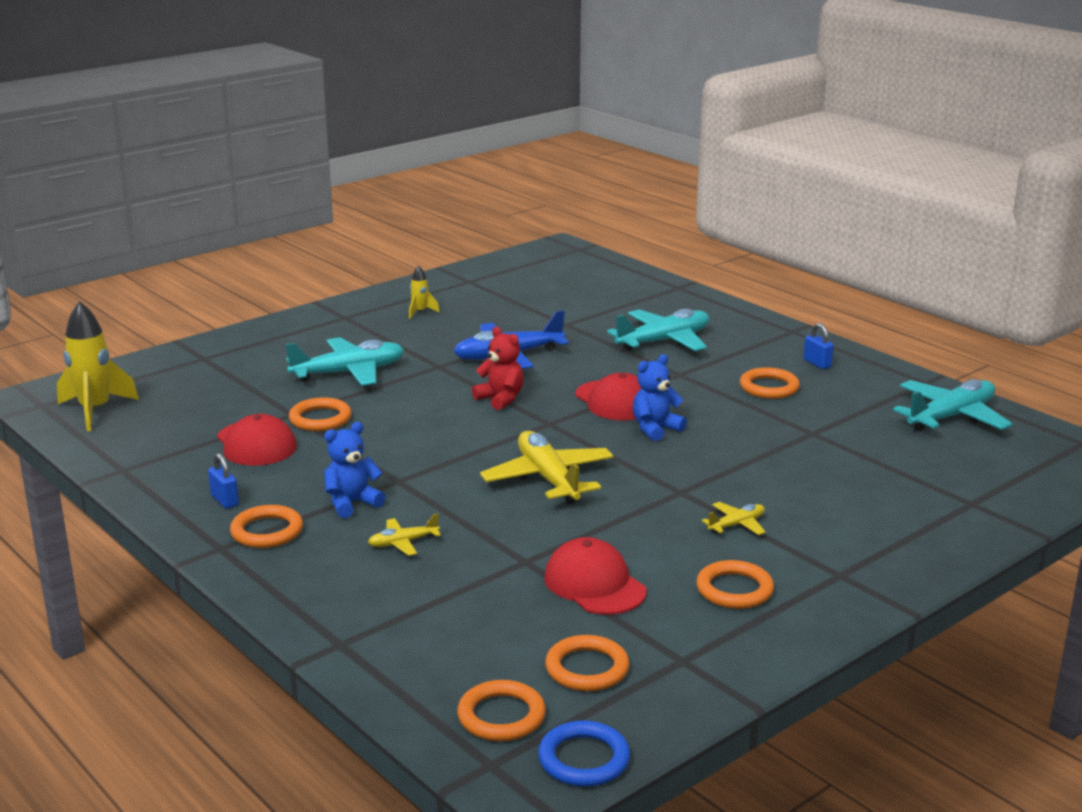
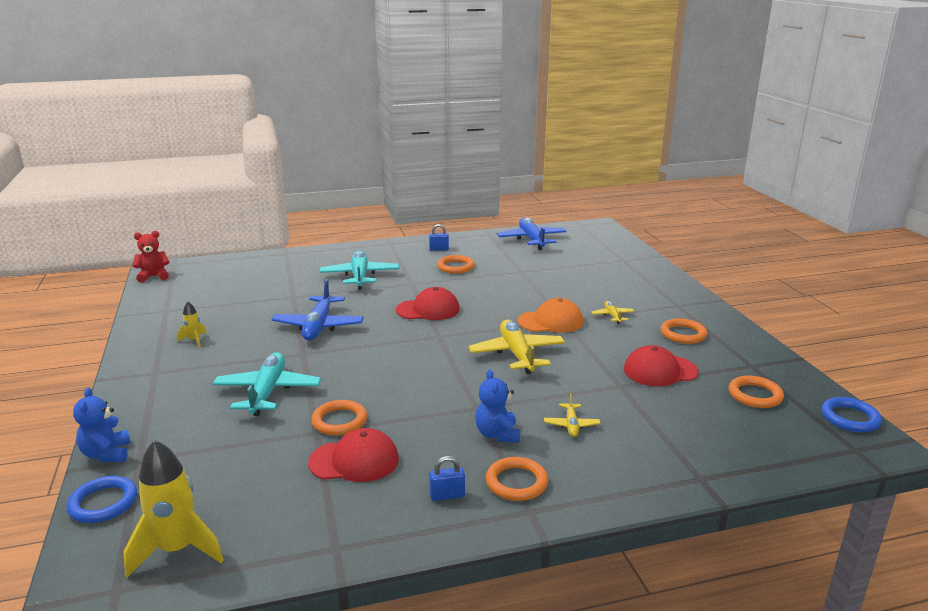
camera: 65 degrees left, 0 degrees up
(140, 366) = (103, 503): none -> blue ring
(500, 399) = (384, 344): red teddy bear -> red teddy bear (154, 276)
(501, 716) = (803, 434): orange ring -> none
(548, 479) = (517, 354): yellow plane -> yellow plane turned 75 degrees clockwise
(655, 429) = (478, 308): blue teddy bear -> blue teddy bear (107, 454)
(667, 483) = (551, 321): none -> orange cap
(951, 417) = (531, 240): turquoise plane -> blue plane

